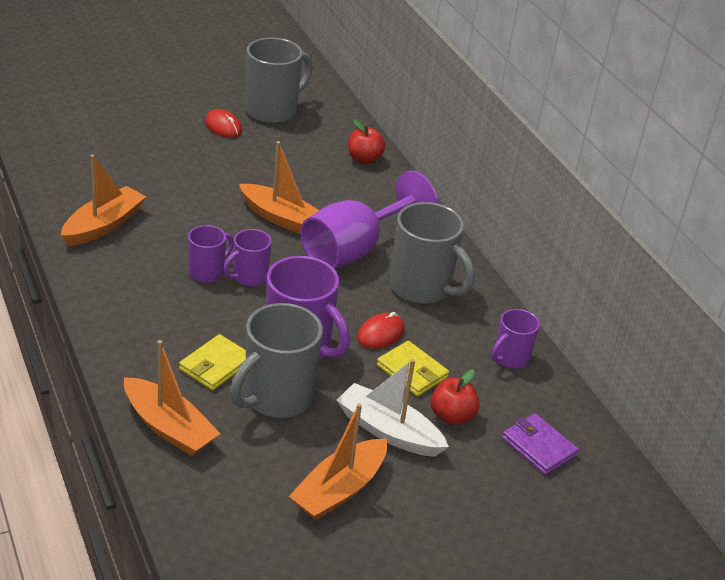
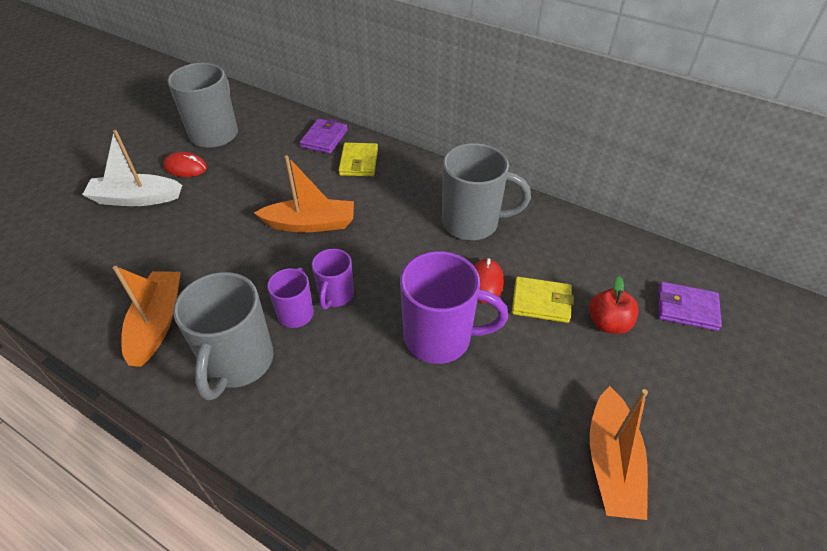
camera: 30 degrees left, 10 degrees up
(169, 427) = (415, 511): orange boat -> none
(215, 365) = (392, 406): yellow wallet -> yellow wallet (359, 162)
(276, 398) = (472, 404): grey mug -> grey mug (238, 362)
(353, 250) = (392, 219): purple goblet -> none
(364, 159) = (324, 138): red apple -> purple wallet
(388, 431) = (583, 371): white boat -> white boat (136, 198)
(510, 358) = (589, 244): purple mug -> none

